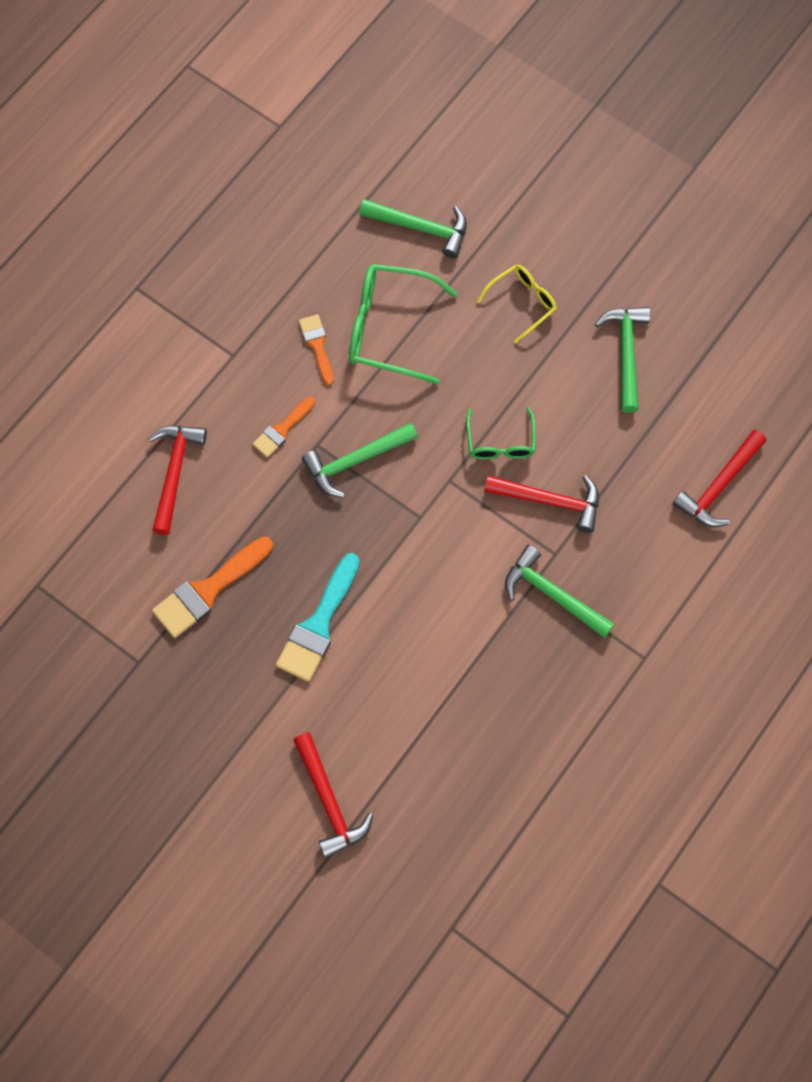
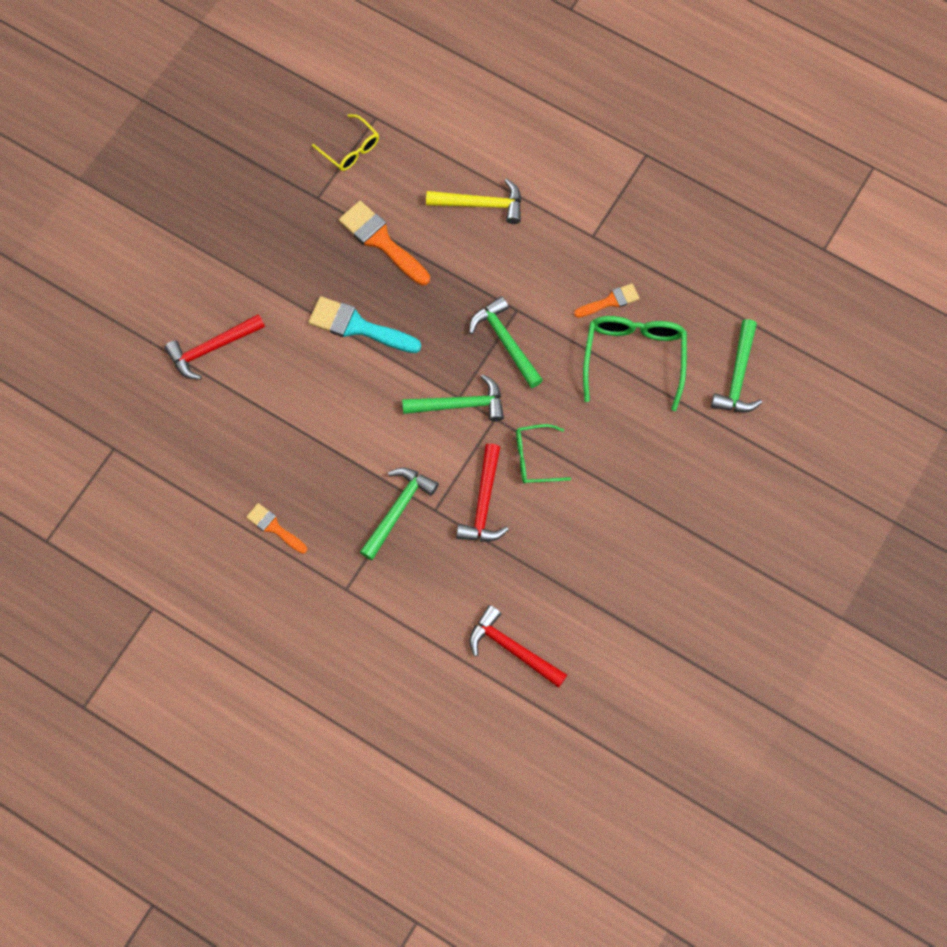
camera: 85 degrees right, 0 degrees up
(174, 473) = (481, 204): red hammer -> yellow hammer
(282, 429) = (528, 281): orange brush -> orange brush (274, 527)
(522, 302) = (674, 468): yellow glasses -> yellow glasses (350, 149)
(626, 354) = (634, 561): green hammer -> green hammer (459, 404)

